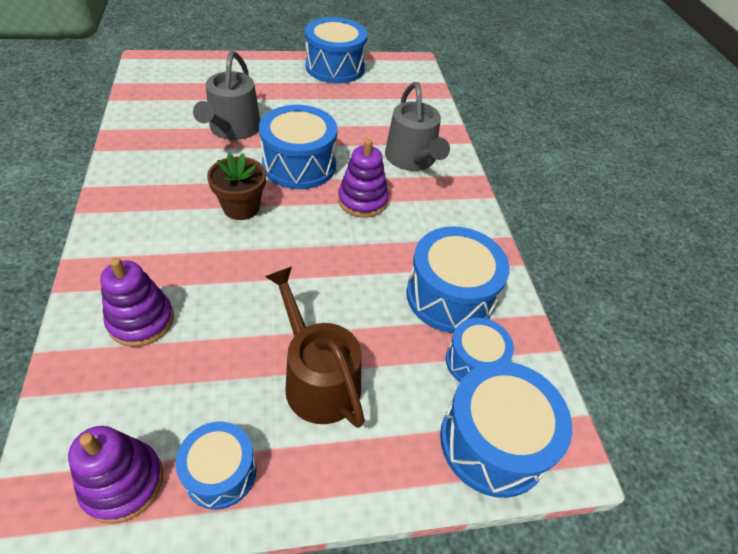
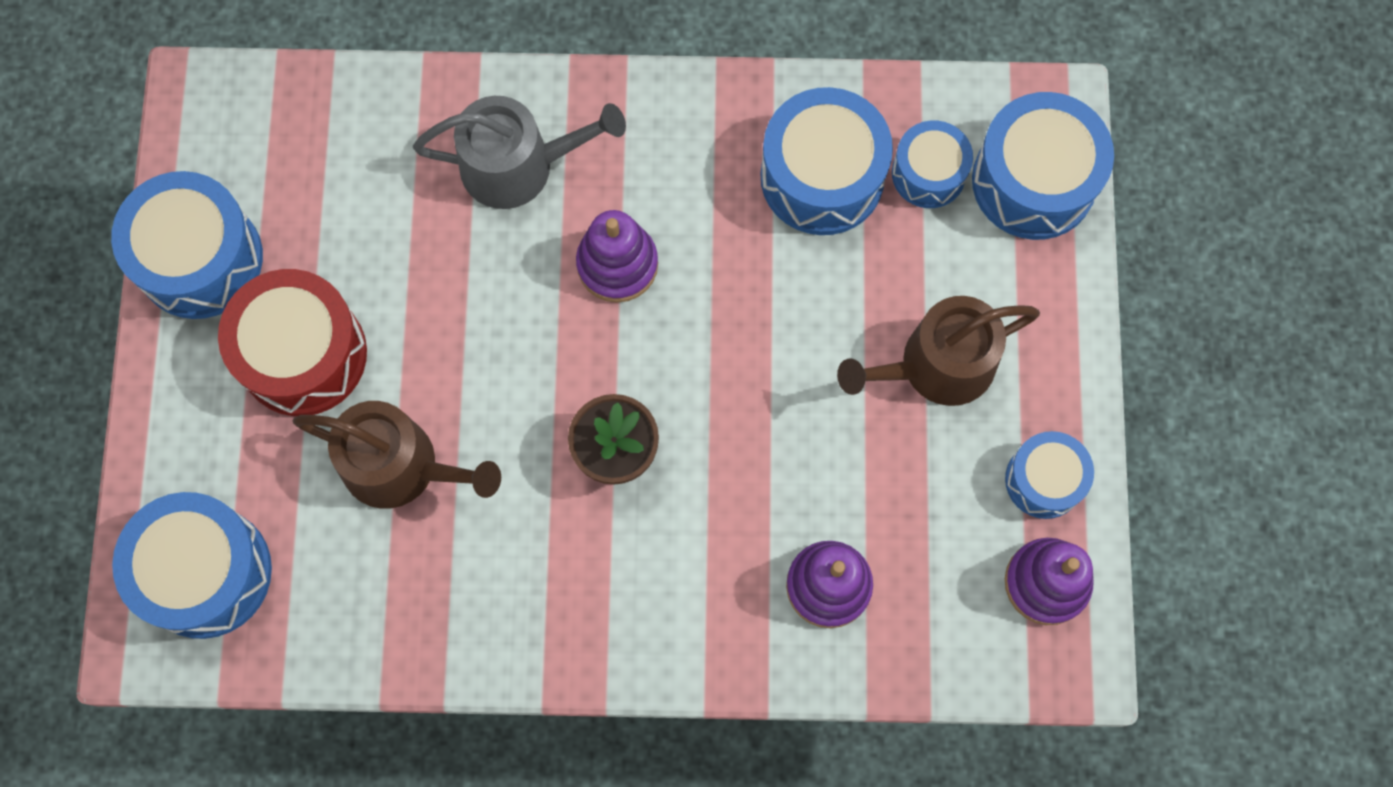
camera: 75 degrees left, 25 degrees up
(233, 129) = (401, 466): grey watering can -> brown watering can
(291, 96) = (303, 354): none -> red drum
(299, 165) = (517, 356): blue drum -> blue drum (205, 572)

